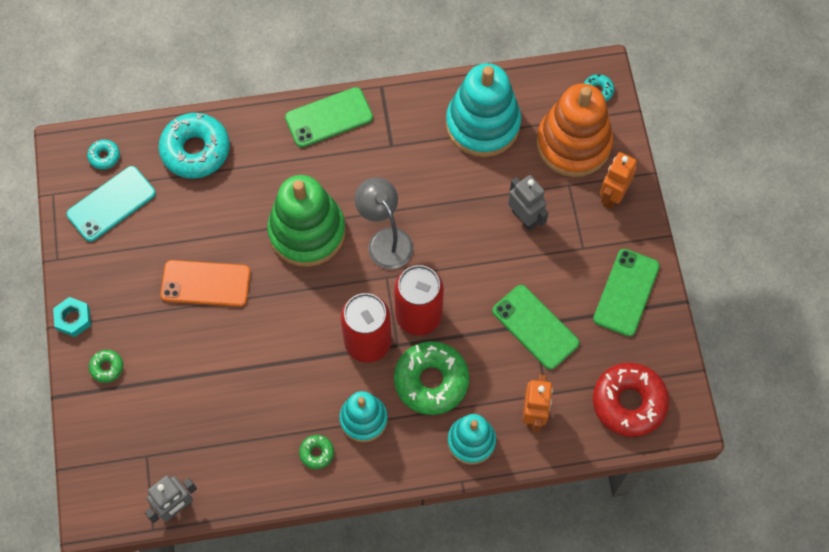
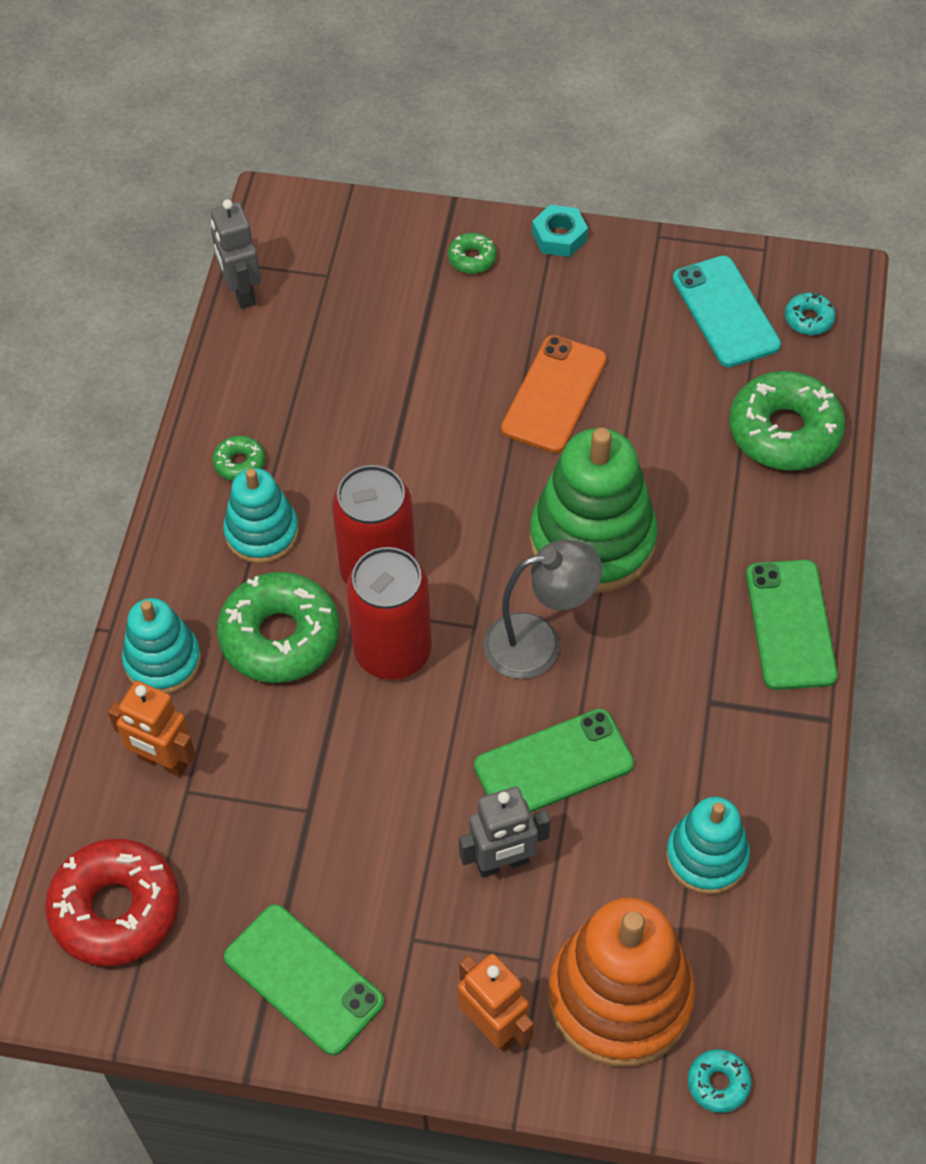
camera: 110 degrees right, 10 degrees down
(195, 150) = (784, 431): turquoise donut -> green donut
(483, 124) = (706, 857): turquoise stacking toy -> turquoise stacking toy, size x0.59
(535, 327) = (303, 812): green phone -> green phone (553, 765)

